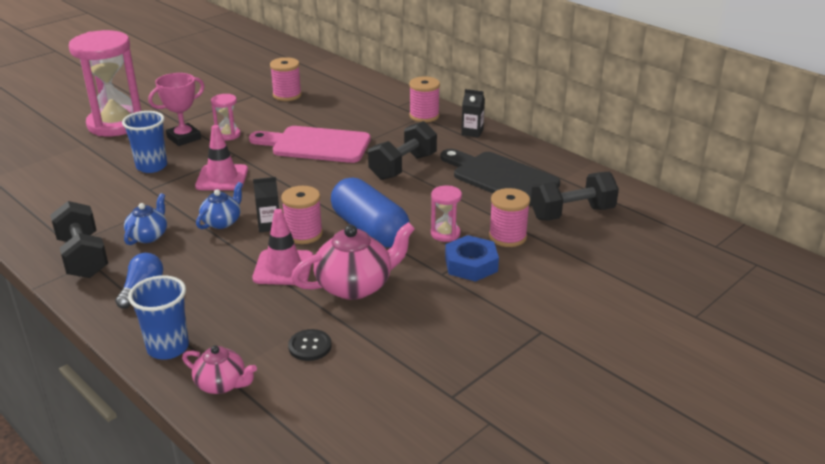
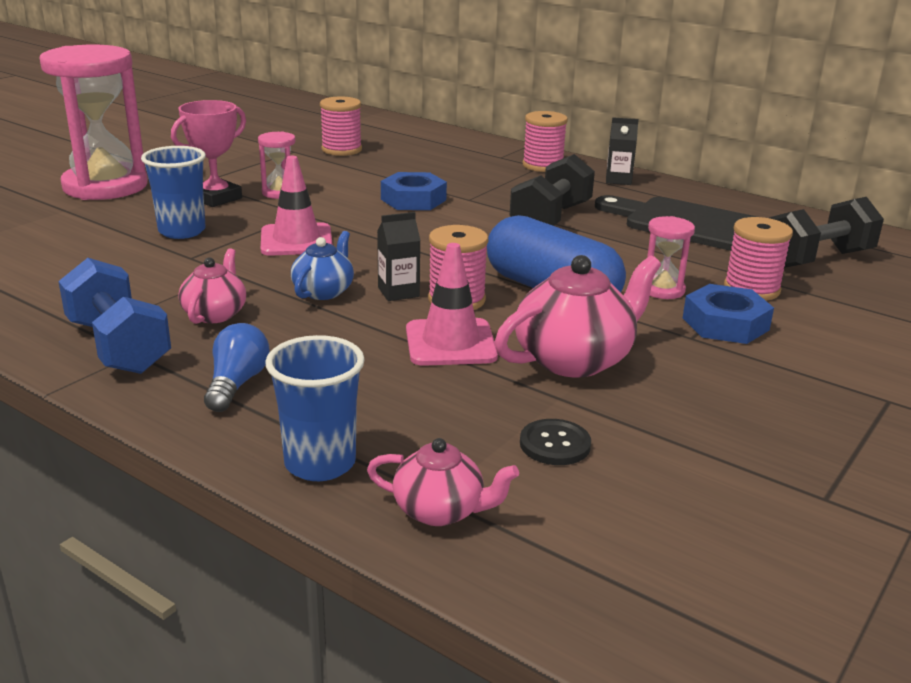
camera: 10 degrees left, 5 degrees down
(83, 257) = (119, 346): black dumbbell -> blue dumbbell
(148, 236) = (215, 314): blue teapot -> pink teapot
(316, 145) = (413, 200): pink cutting board -> blue nut

